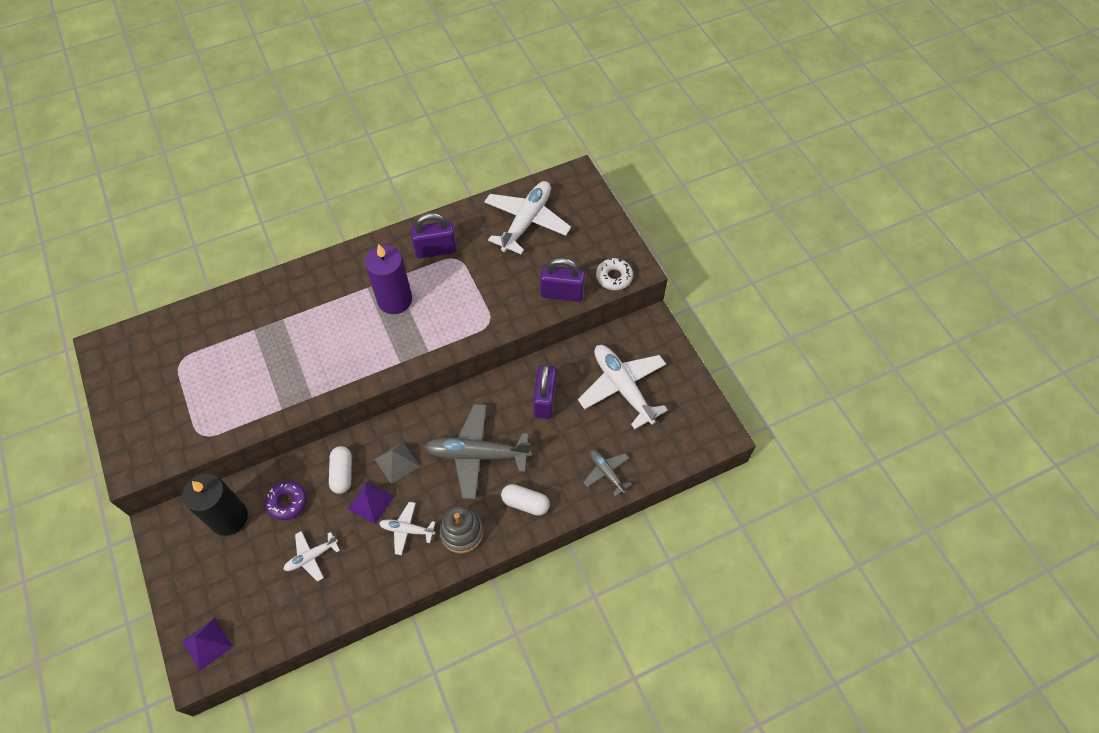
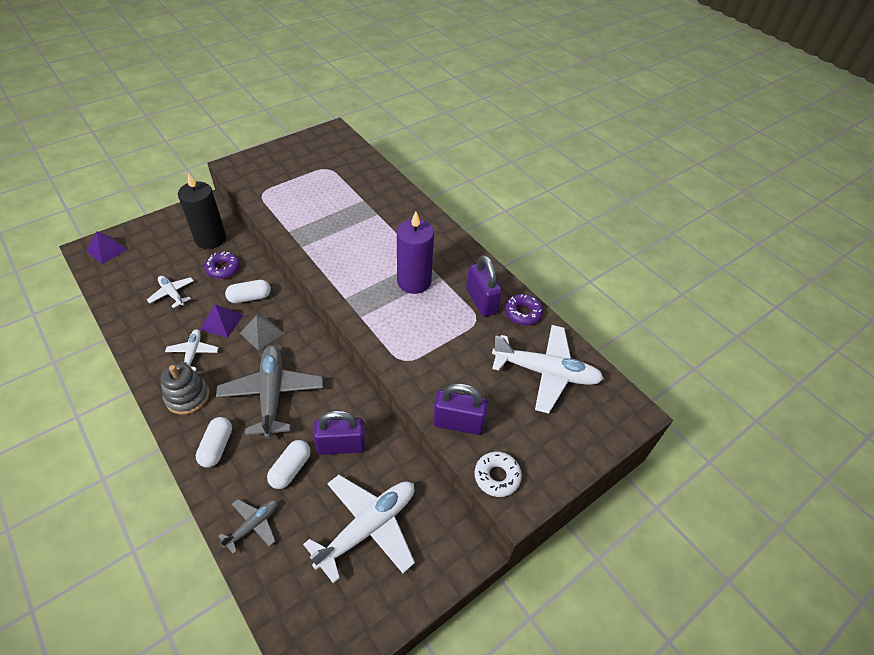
camera: 75 degrees right, 10 degrees down
(458, 222) = (523, 313): none -> purple donut
(560, 442) = (291, 469): none -> white capsule
(562, 293) = (458, 423): purple padlock -> purple padlock turned 75 degrees counterclockwise

